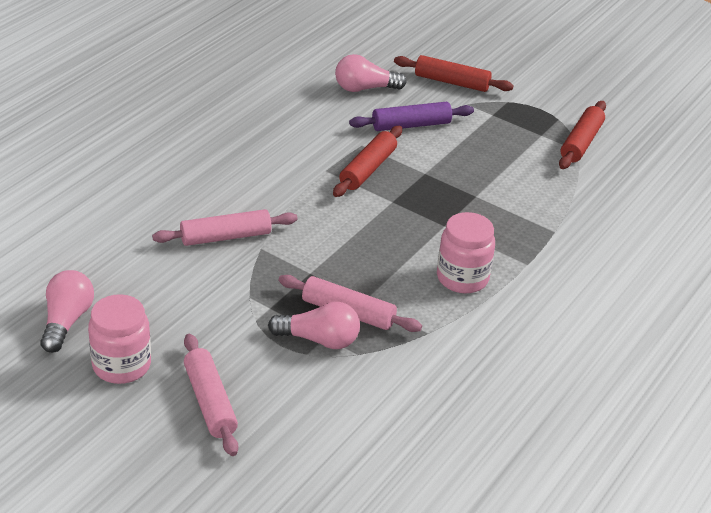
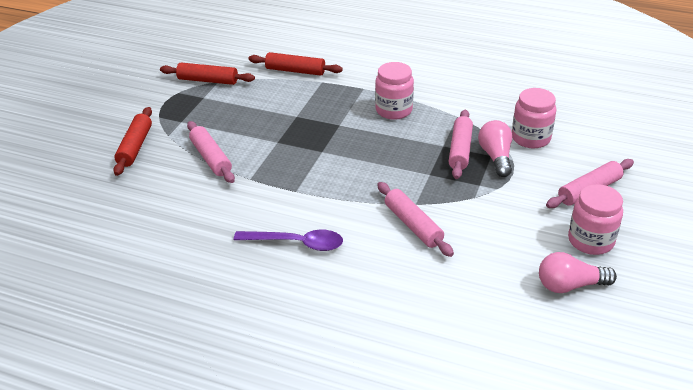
camera: 100 degrees left, 0 degrees up
(240, 156) = (296, 243): none -> purple spoon
(347, 388) = (531, 138): none -> pink jar
(365, 88) = (158, 192): pink light bulb -> none
(368, 169) = (284, 169): red rolling pin -> red rolling pin (295, 71)
(411, 125) = (211, 158): purple rolling pin -> pink rolling pin

